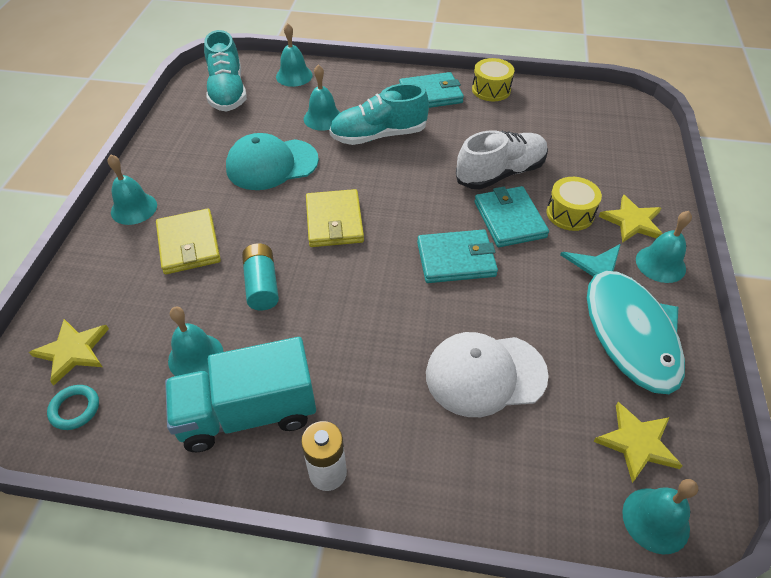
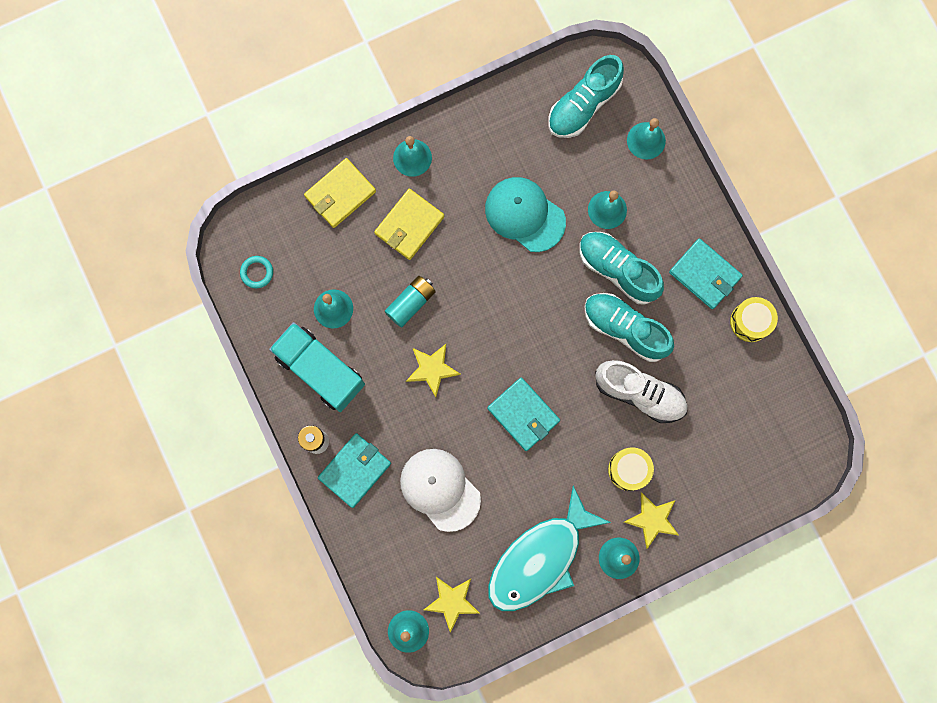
camera: 55 degrees right, 30 degrees up
(73, 351) = (287, 234): yellow star -> yellow star (432, 369)
(334, 221) = (500, 306): yellow wallet -> yellow wallet (340, 194)
(433, 155) = (625, 329): none -> turquoise shoe
(509, 219) = (591, 429): turquoise wallet -> turquoise wallet (355, 470)

